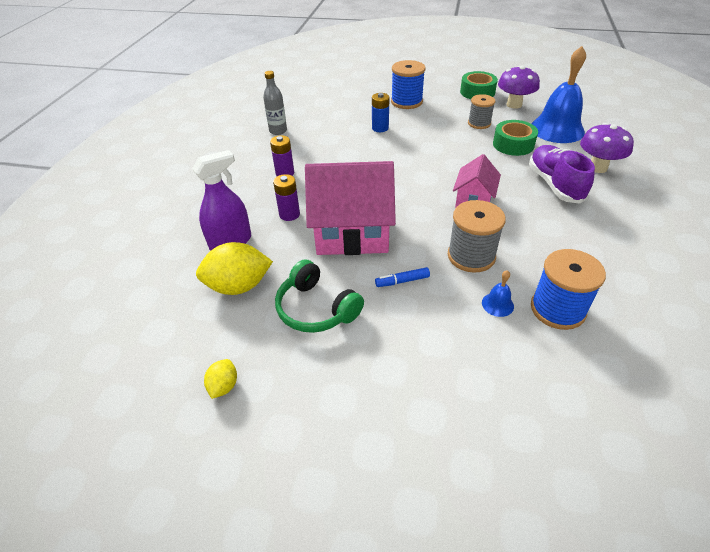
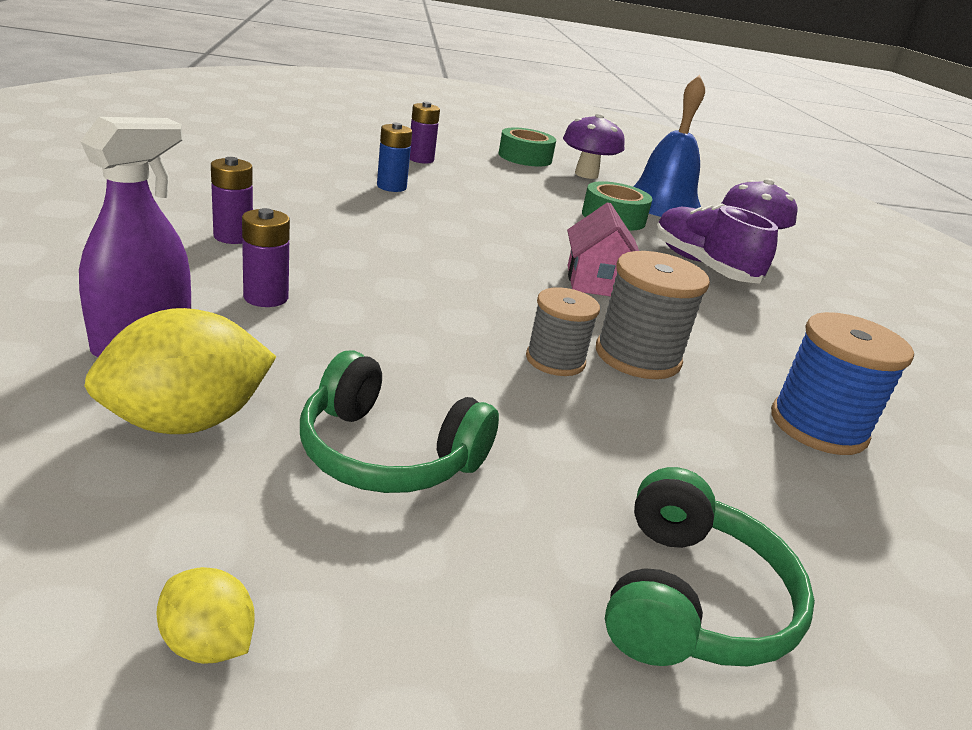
camera: 25 degrees left, 15 degrees down
(224, 386) = (208, 643): yellow lemon -> yellow lemon turned 45 degrees counterclockwise
(278, 131) = (198, 179): grey bottle -> none
(352, 233) = (408, 326): pink house -> none
(402, 281) = (540, 397): blue marker -> none
(406, 102) = (420, 159): blue spool -> purple battery
(423, 398) = (690, 599): none -> green headphones
(479, 123) = (548, 191): grey spool -> grey spool (555, 360)
(497, 304) = (723, 425): blue bell -> none

